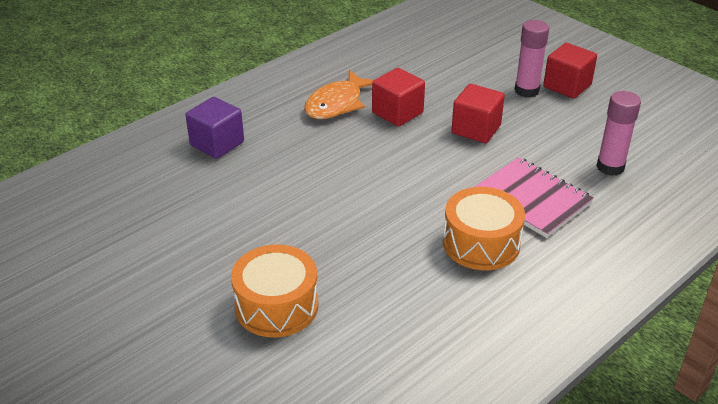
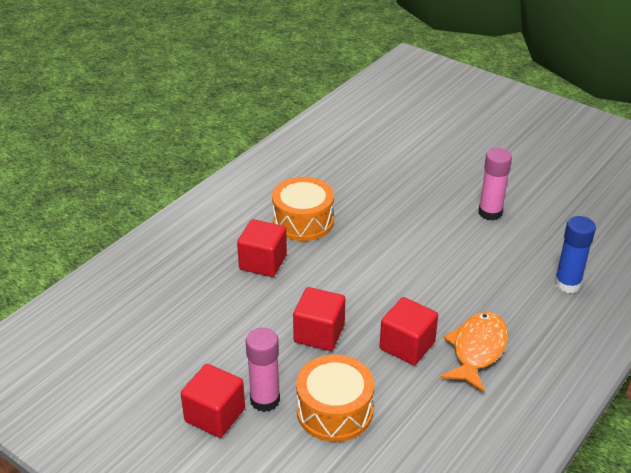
camera: 170 degrees right, 0 degrees up
(217, 144) = (567, 284): purple cube -> blue glue stick
(276, 306) = (436, 167): orange drum -> orange drum (334, 411)
(531, 199) = (263, 262): pink notebook -> red cube
(610, 167) = (186, 304): pink glue stick -> pink glue stick (490, 213)

